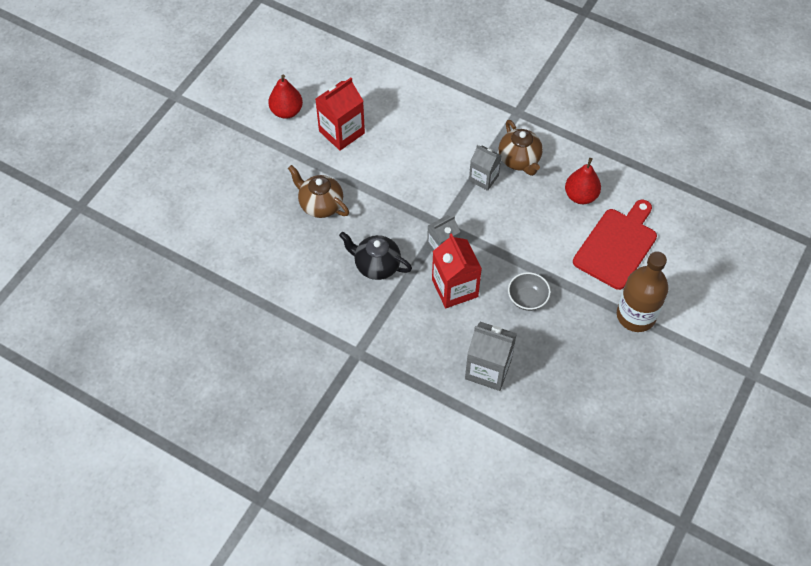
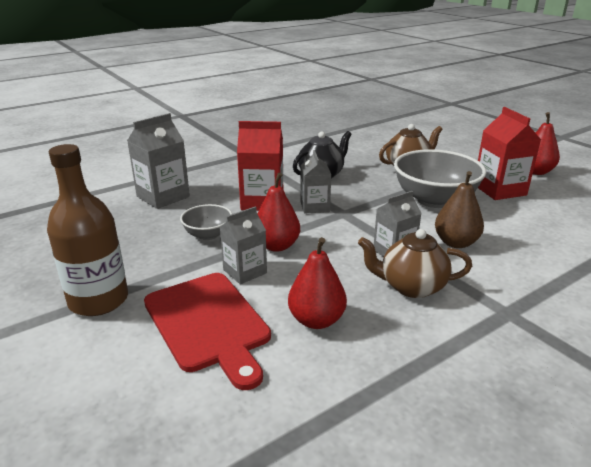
camera: 115 degrees right, 30 degrees down
(385, 171) = (434, 200): none -> grey bowl
(450, 147) = (455, 243): none -> brown pear
(516, 248) = (277, 246): none -> red pear
(557, 252) = (245, 271): none -> grey carton

